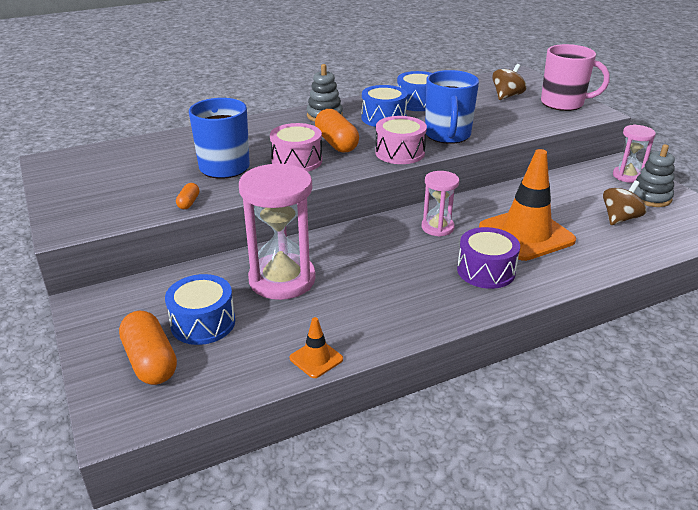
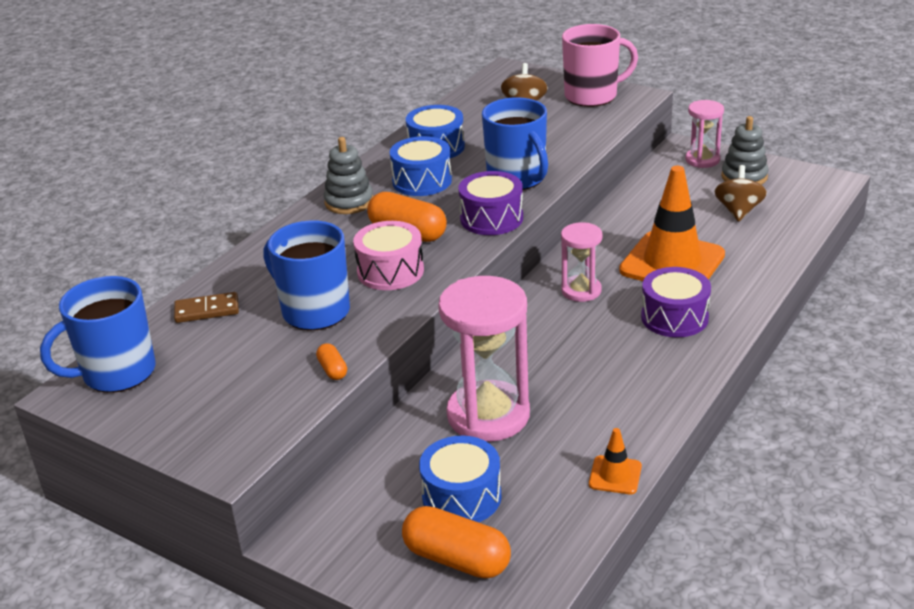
camera: 30 degrees left, 0 degrees up
(83, 160) = (116, 373): none -> blue mug
(170, 145) = (207, 310): none -> brown domino
(400, 153) = (491, 218): pink drum -> purple drum

